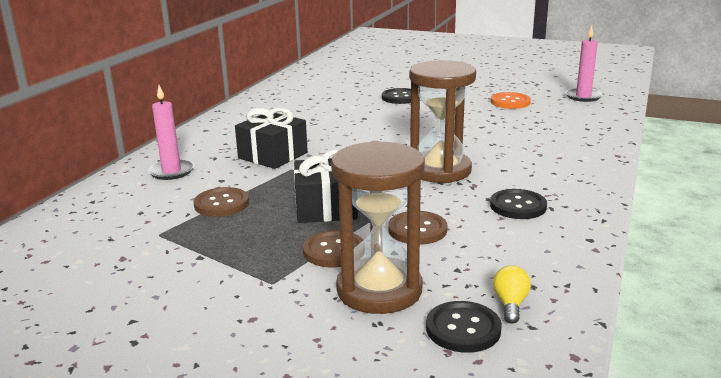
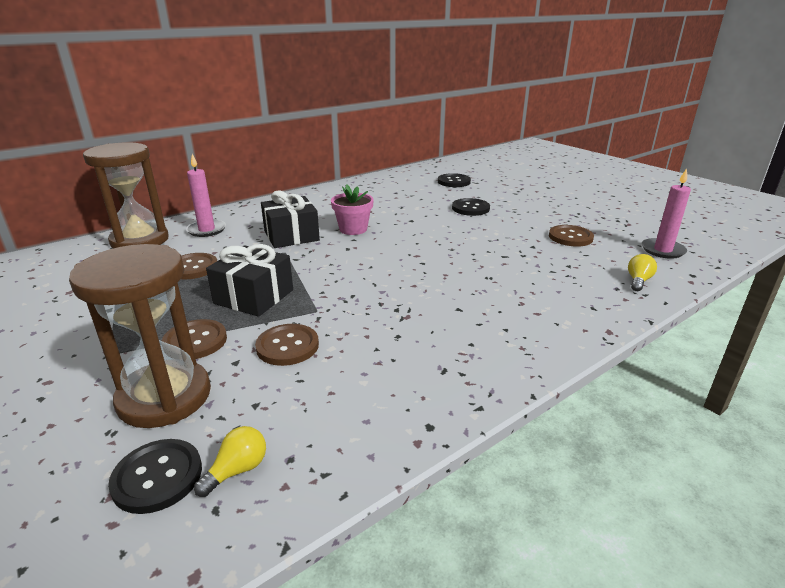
camera: 30 degrees right, 5 degrees up
(323, 136) = (353, 229): none -> pink flower pot
(439, 170) = (398, 290): brown hourglass -> brown hourglass (140, 240)
(510, 102) = (570, 237): orange button -> brown button
(518, 206) = (413, 355): black button -> black button (453, 182)
(594, 120) = (638, 281): none -> yellow light bulb

